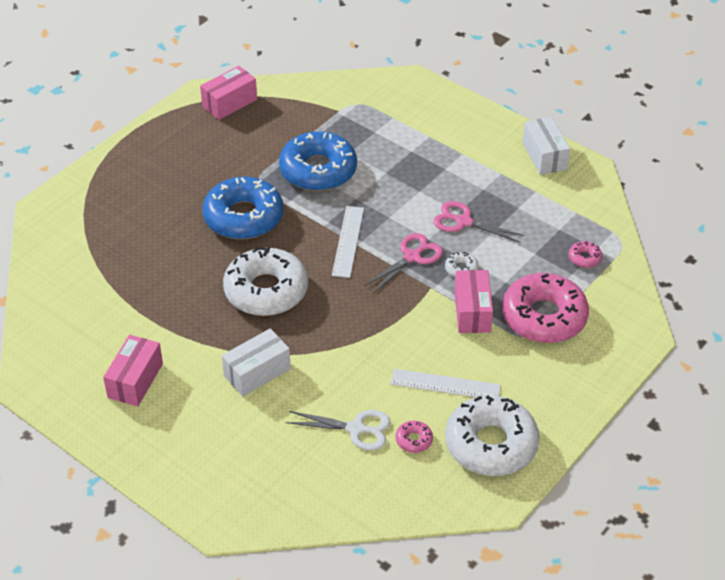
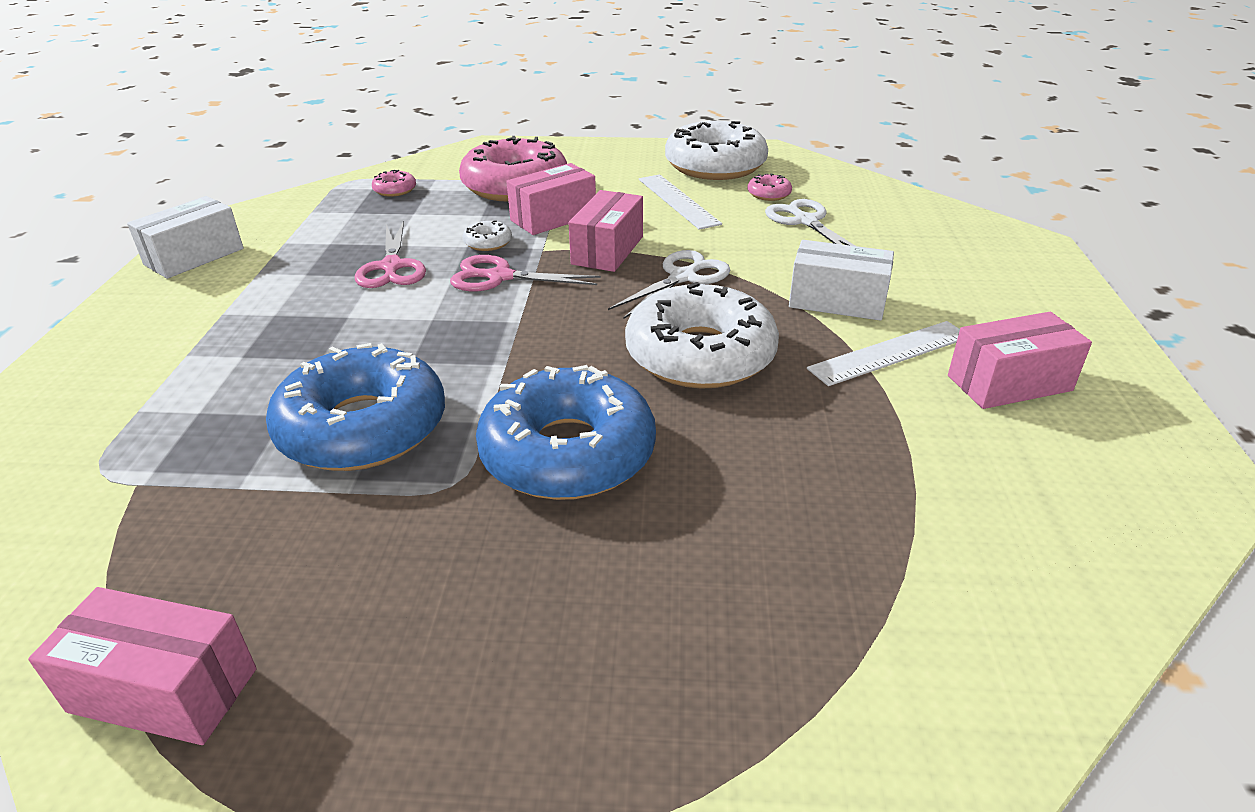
camera: 125 degrees left, 10 degrees down
(342, 327) = (683, 277): none -> white scissors
(348, 241) = (520, 331): white ruler -> white ruler (890, 353)
(404, 313) = (607, 250): none -> pink box

